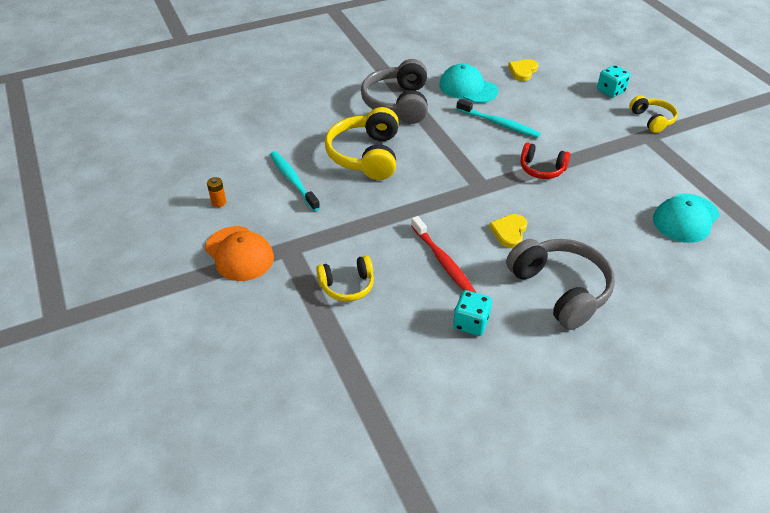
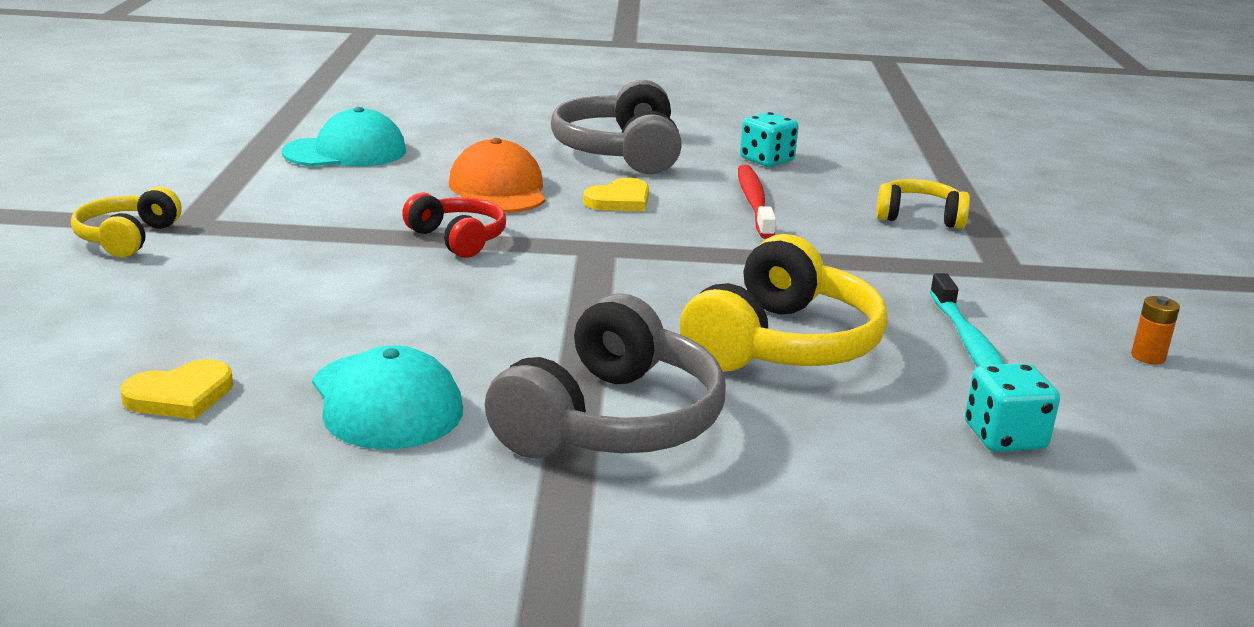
camera: 155 degrees left, 20 degrees down
(239, 254) = (1099, 284): orange cap -> orange cap (498, 189)
(499, 123) = (428, 315): turquoise toothbrush -> none
(610, 91) = (84, 297): turquoise dice -> turquoise dice (1004, 437)

